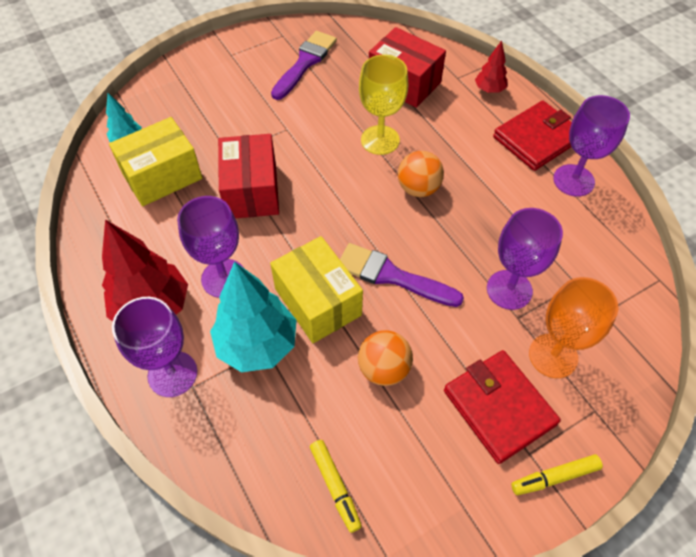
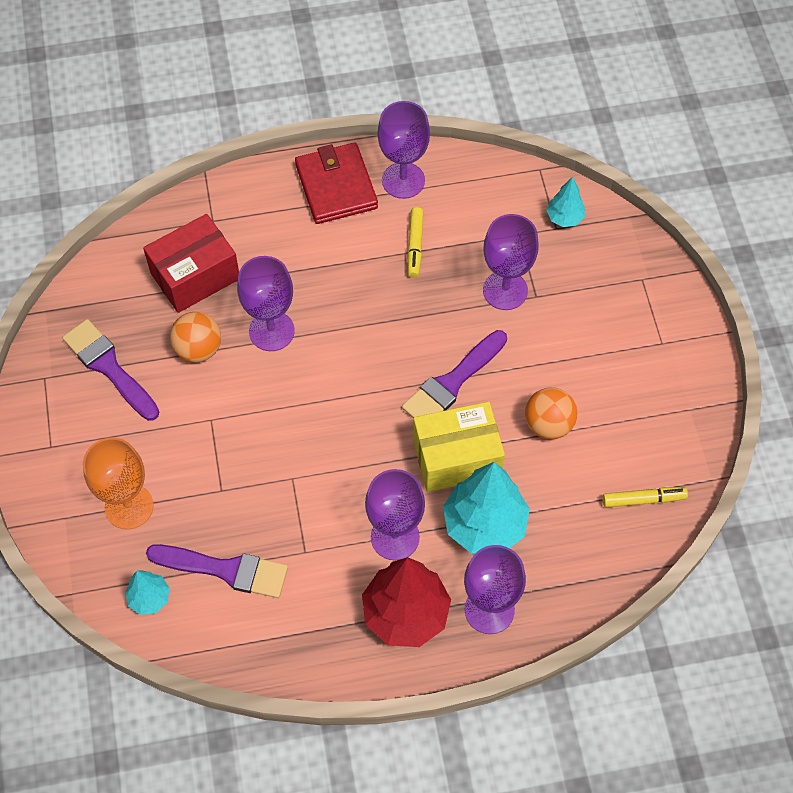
camera: 70 degrees left, 5 degrees up
(162, 176) = (225, 569): yellow box -> purple brush
(252, 191) = (288, 480): red box -> none
(380, 140) = (271, 331): yellow goblet -> purple goblet
(418, 188) = (354, 319): orange ball -> orange ball (198, 349)
(489, 90) = (246, 198): red tree -> none
(499, 407) = (615, 348): red wallet -> none
(553, 355) = (583, 286): orange goblet -> orange goblet (129, 506)
(554, 477) = (686, 334): yellow marker -> yellow marker (415, 245)
(620, 317) = (564, 218): none -> turquoise tree

